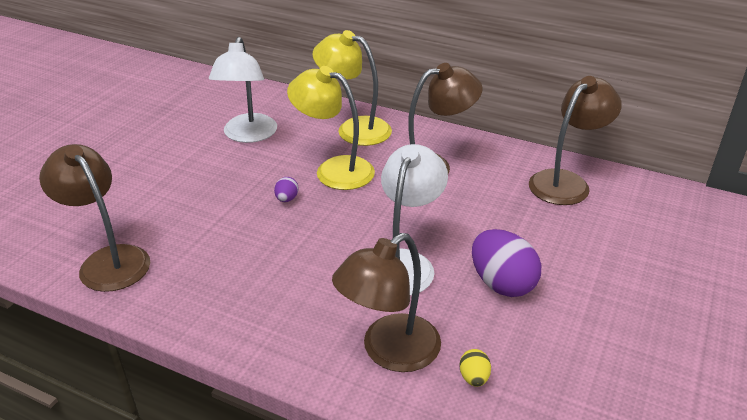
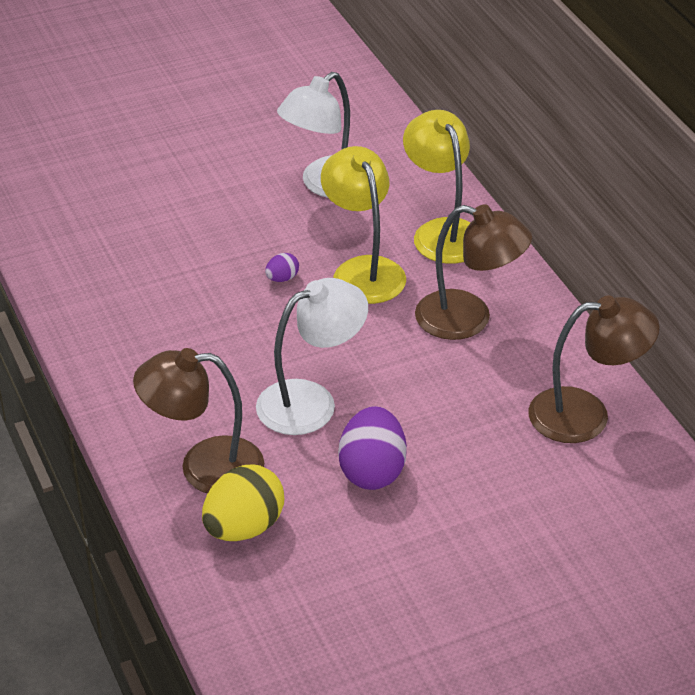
camera: 40 degrees right, 5 degrees up
(108, 260) = (75, 257): brown lamp -> none
(474, 378) = (244, 527): yellow egg -> yellow egg, size x2.15

